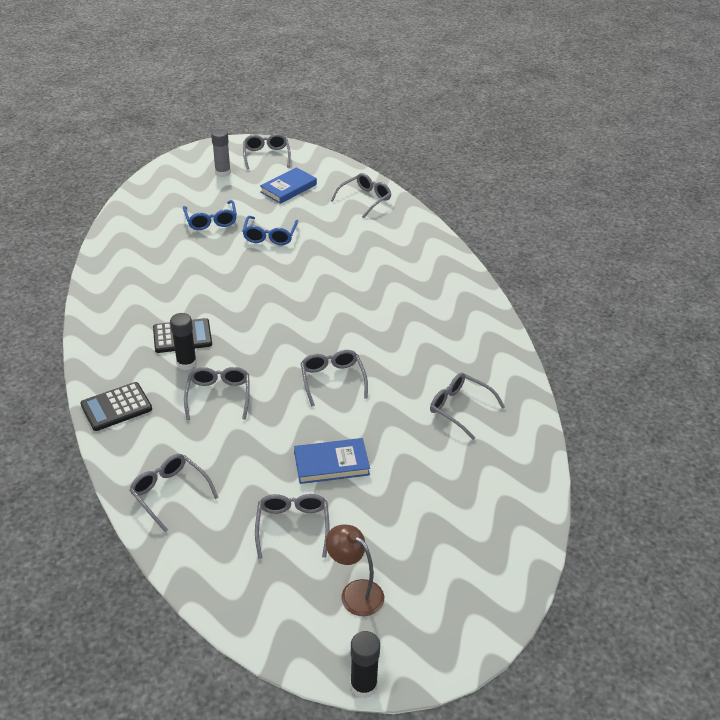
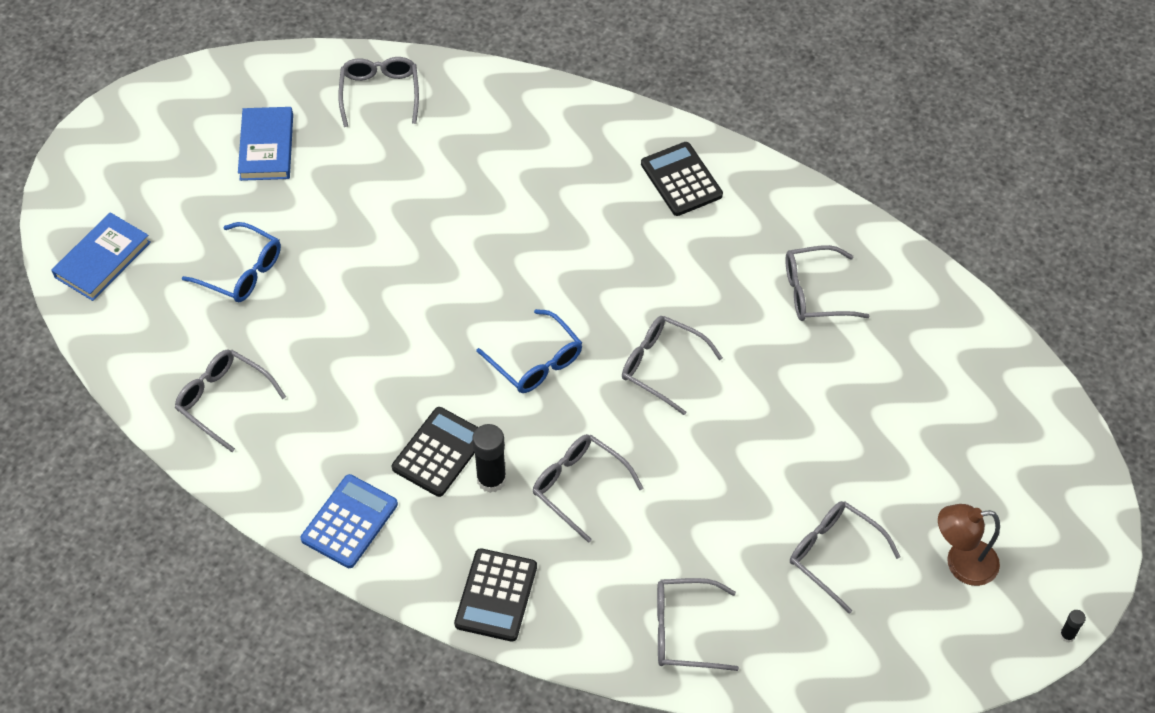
camera: 45 degrees left, 15 degrees up
(107, 332) = (349, 522): none -> blue calculator
(223, 173) = (149, 187): grey glue stick -> none
(266, 156) = (166, 116): grey glasses -> grey glasses (223, 400)
(270, 236) = (344, 236): blue glasses -> blue glasses (536, 362)
(331, 464) = (782, 460): blue book -> blue book (102, 260)
(363, 685) = (1067, 635): black glue stick -> black glue stick, size x0.50
(459, 316) = (681, 180): none -> black calculator

